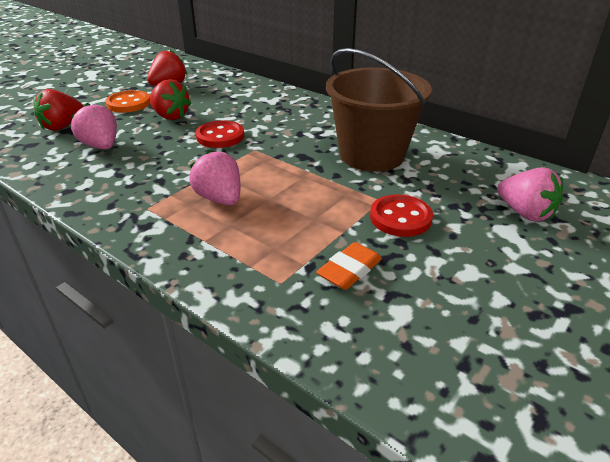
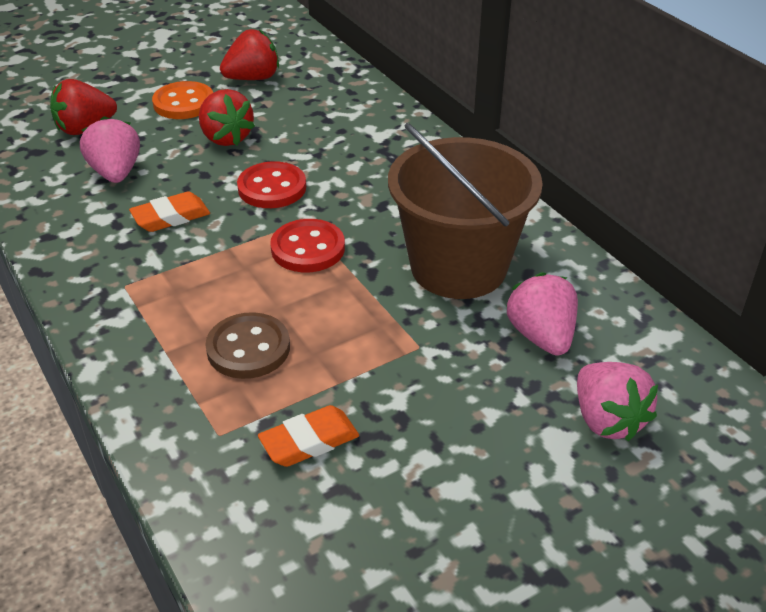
camera: 20 degrees right, 5 degrees up
(158, 163) = (171, 217): none -> orange eraser
(220, 199) = (215, 293): pink strawberry -> pink strawberry (541, 336)
(266, 225) = (248, 348): none -> brown button
(400, 218) = (426, 381): red button -> red button (308, 248)

